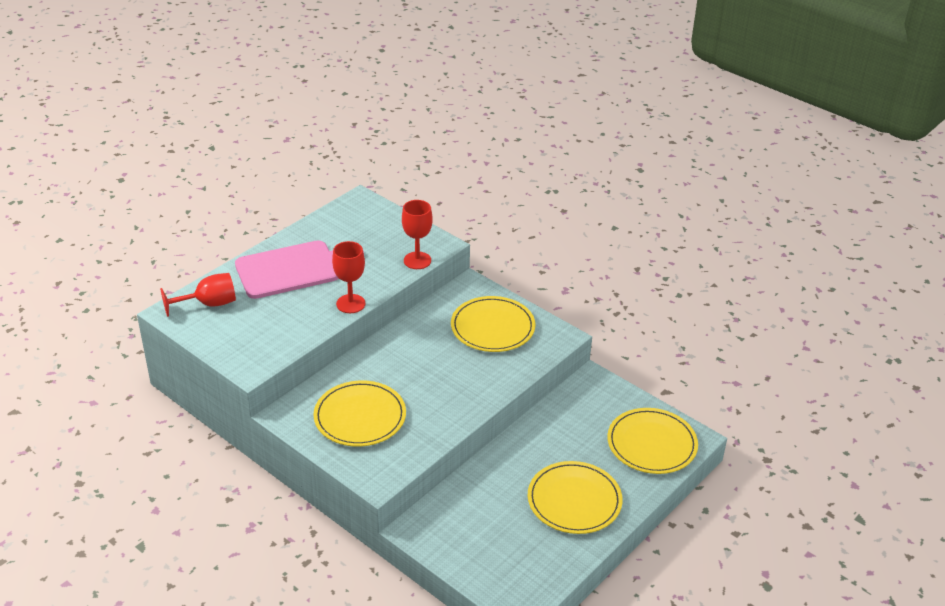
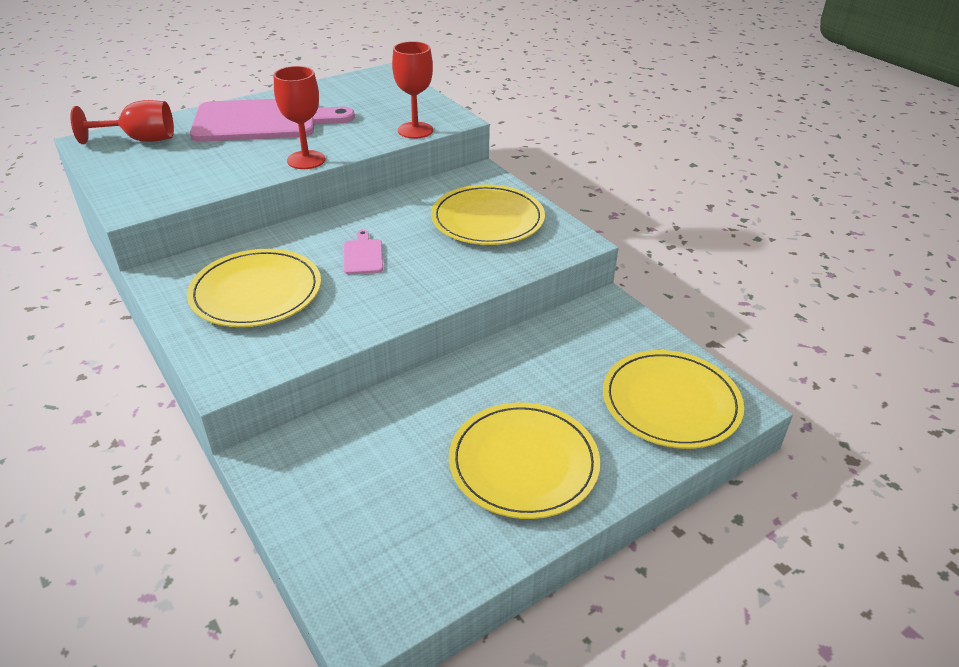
camera: 15 degrees right, 0 degrees up
(418, 373) = (363, 255): none -> pink cutting board

